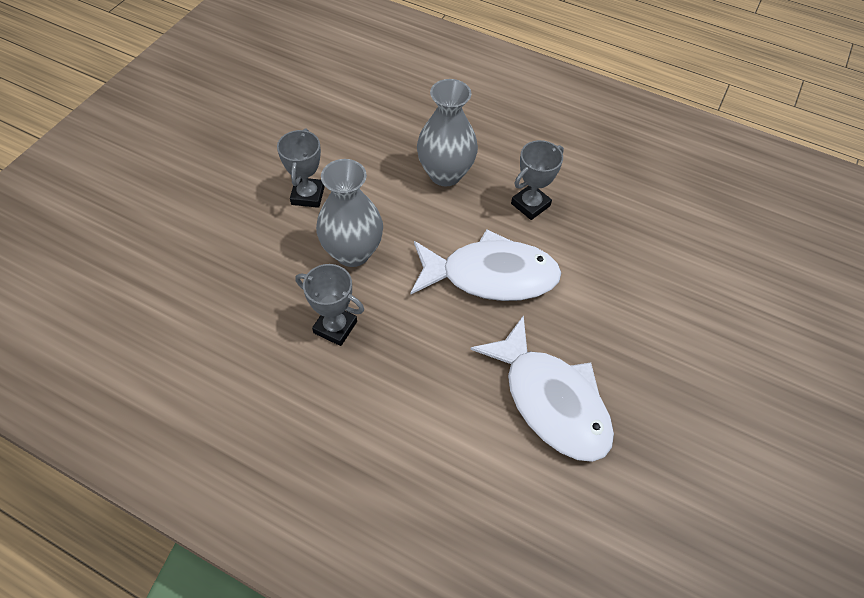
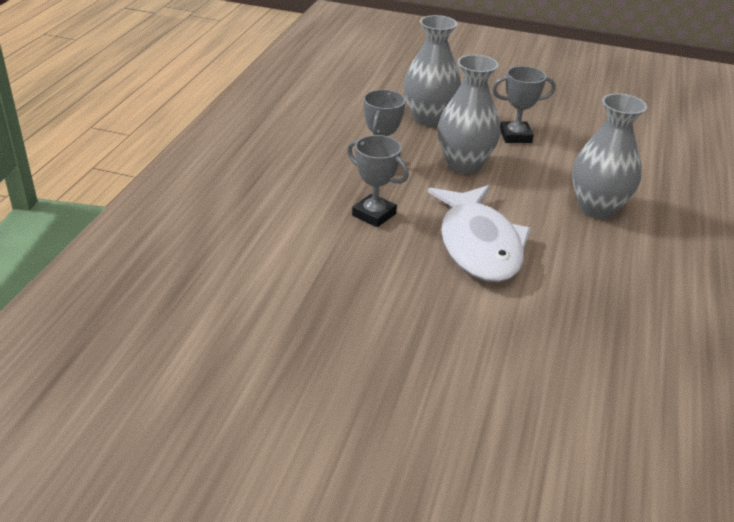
camera: 80 degrees right, 20 degrees down
(249, 261) = (428, 118): none -> grey vase
(530, 204) = (594, 268): grey trophy -> grey trophy (374, 214)
(551, 400) = (342, 290): white fish -> none

